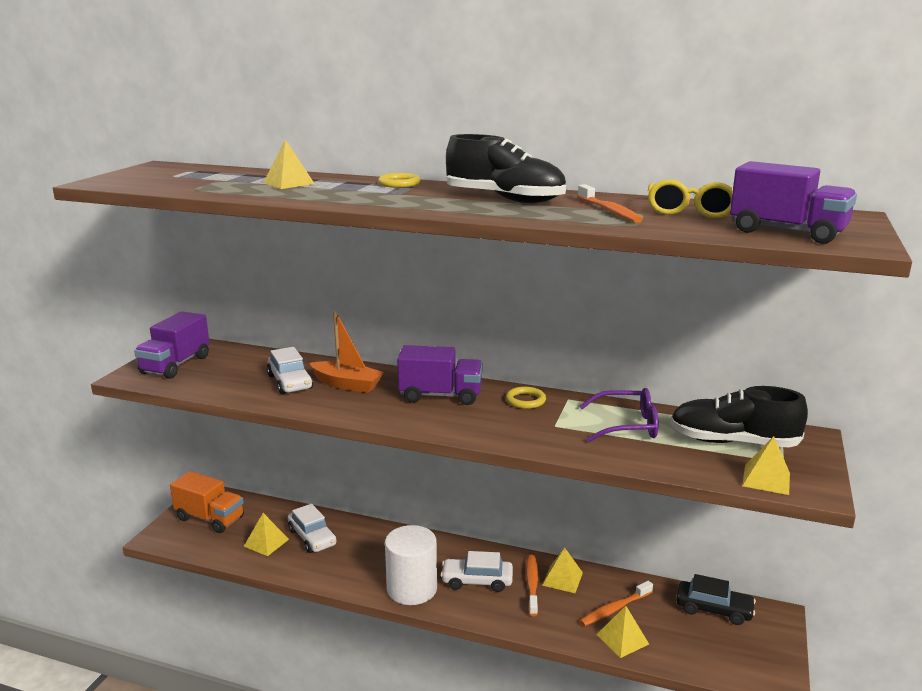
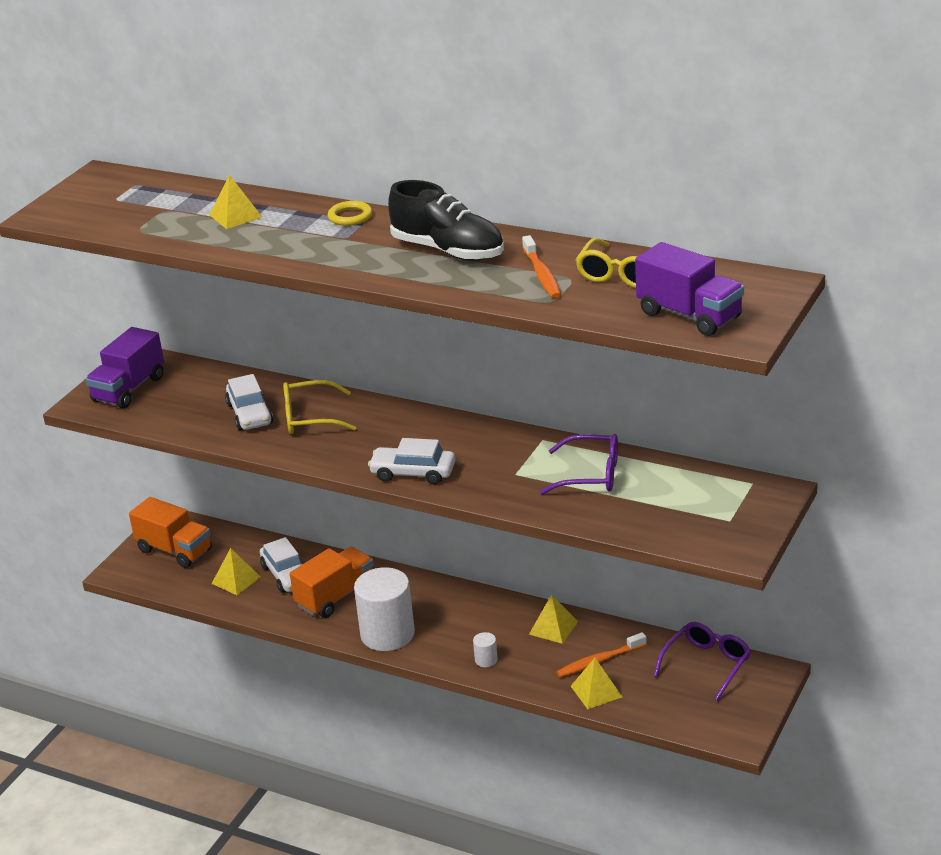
camera: 10 degrees right, 10 degrees up
(347, 384) = (310, 418): orange boat -> yellow glasses
(359, 555) = (335, 597): none -> orange truck
(440, 395) = (407, 434): purple truck -> none
(477, 581) = (459, 628): white car -> white car (413, 473)
(509, 611) = (486, 660): none -> white cylinder
(525, 400) = (495, 441): yellow ring -> none
(532, 584) = (518, 633): orange toothbrush -> none
(713, 609) = (707, 664): black car -> purple glasses
(733, 442) = (691, 496): black shoe -> none
(766, 479) = (700, 539): yellow pyramid -> none

